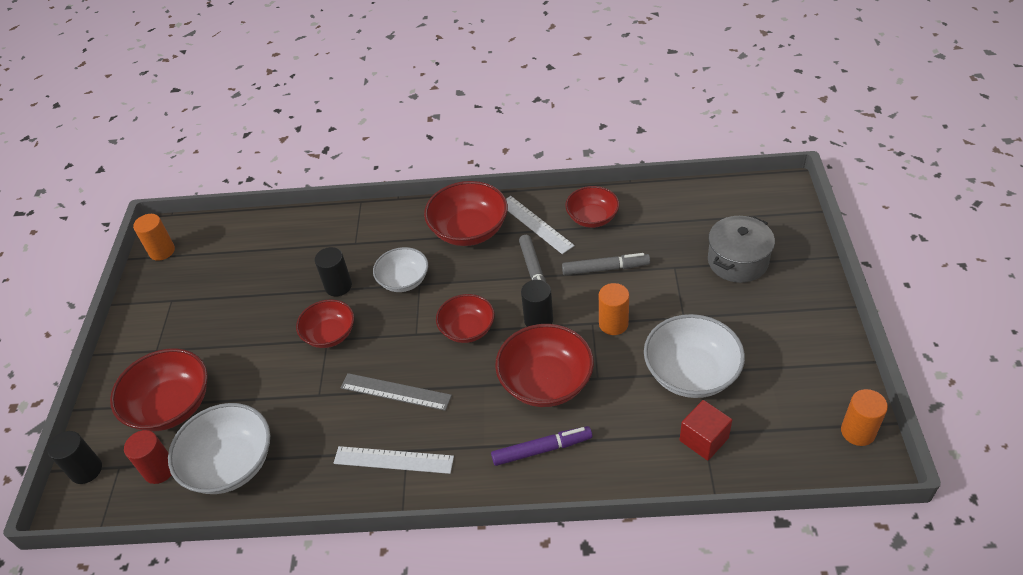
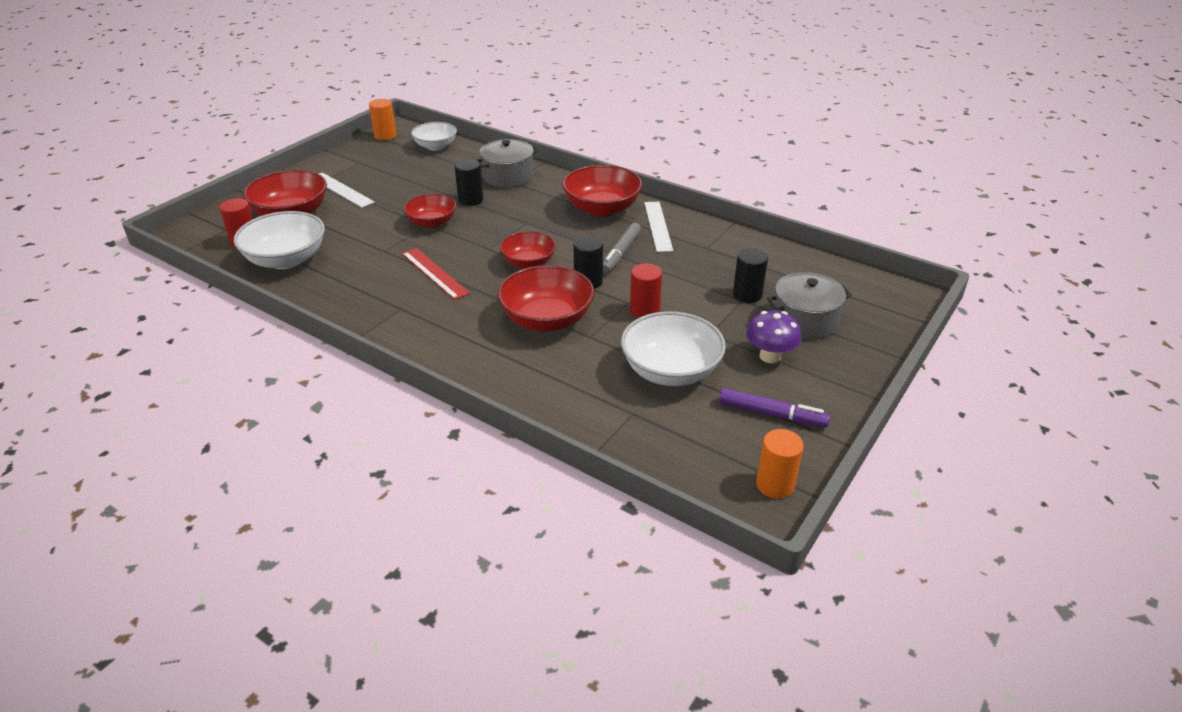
camera: 30 degrees right, 10 degrees down
(86, 470) = (207, 222): black cylinder -> black cylinder (747, 295)
(345, 238) = (508, 176): none -> grey pot
(393, 460) = (385, 309): white ruler -> white ruler (341, 190)
(395, 392) = (434, 273): grey ruler -> red ruler
(404, 280) = (518, 216): white bowl -> white bowl (435, 146)
(542, 449) = (493, 356): purple marker -> purple marker (772, 414)
(592, 218) = (709, 241): red bowl -> none
(605, 268) = (681, 275): grey marker -> none
(613, 324) = (644, 311): orange cylinder -> red cylinder
(704, 439) = (628, 416): red cube -> none
(746, 312) = (770, 356): none -> purple mushroom

